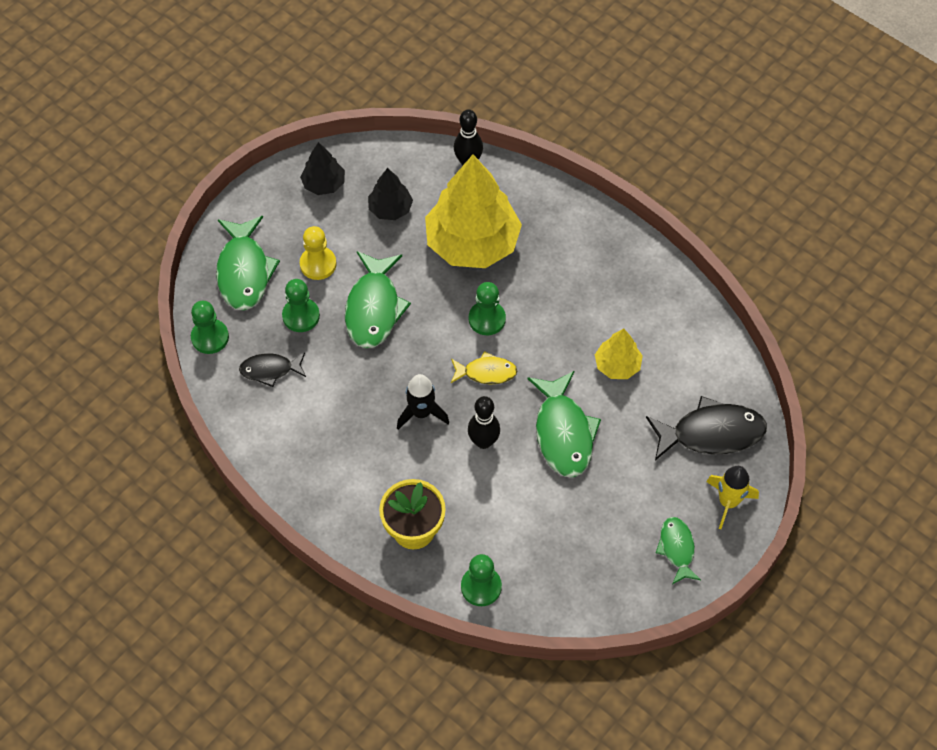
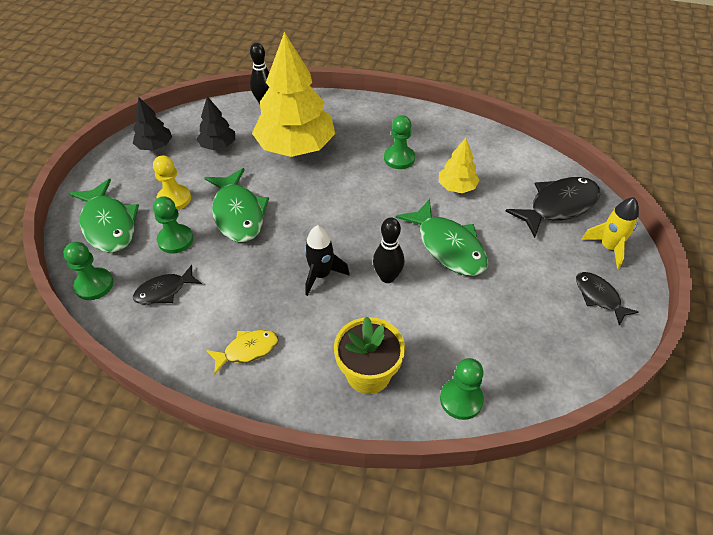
camera: 25 degrees left, 10 degrees down
(486, 372) = (358, 226): yellow fish -> yellow fish (247, 350)
(487, 319) = (336, 190): green pawn -> green pawn (399, 158)
(677, 548) = (599, 297): green fish -> black fish

